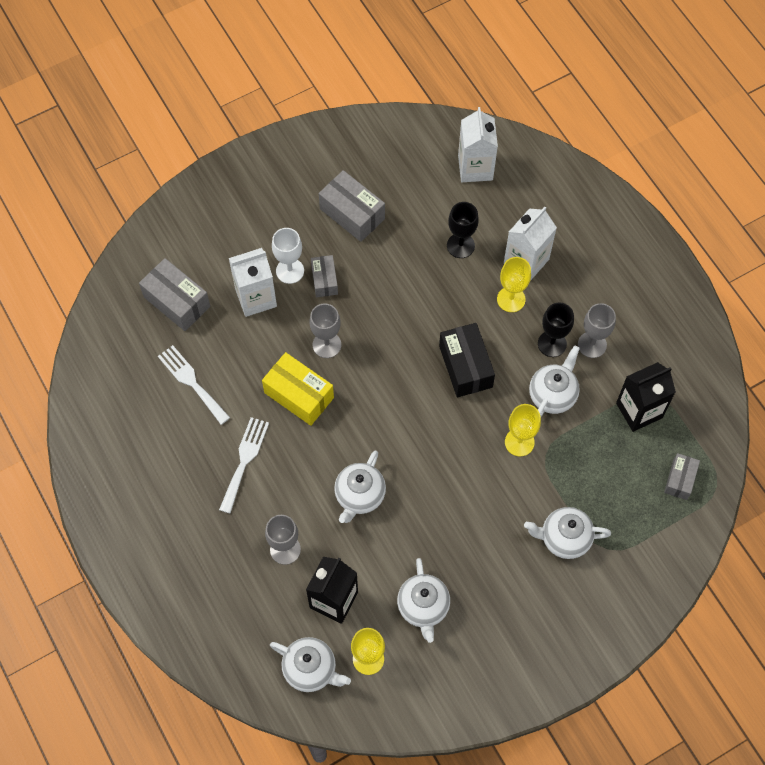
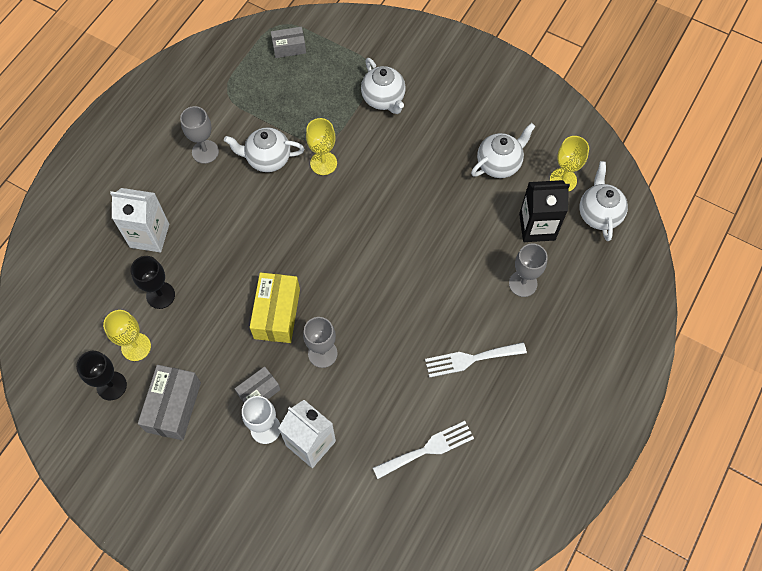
camera: 120 degrees left, 0 degrees up
(177, 302) = (356, 515): grey box -> none
(192, 382) = (428, 449): white fork -> white fork turned 135 degrees counterclockwise
(299, 395) = (384, 349): yellow box -> yellow box (277, 313)
(359, 496) = (442, 253): white teapot -> none
(465, 366) = (279, 233): black box -> none
(475, 167) = (68, 324): white carton -> none
(511, 299) = (194, 229): yellow goblet -> yellow goblet (136, 347)
(552, 344) = (220, 180): black goblet -> black goblet (111, 386)
(639, 410) = (246, 96): black carton -> none

